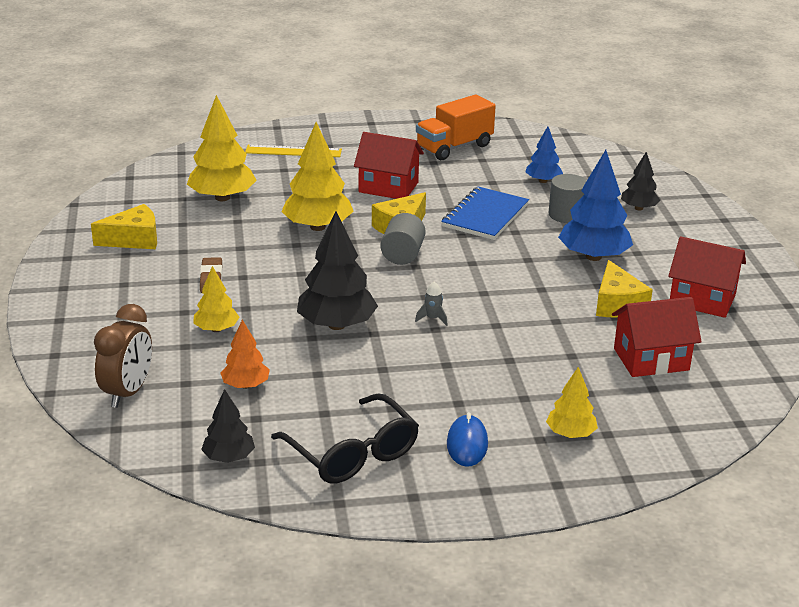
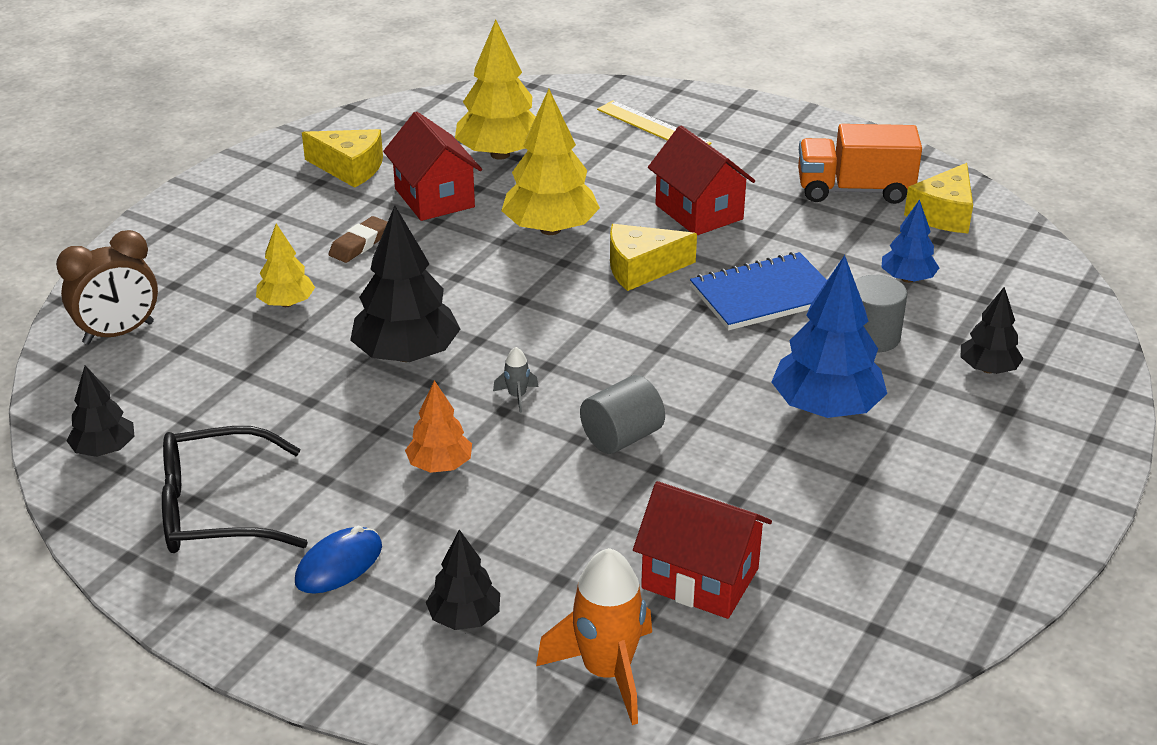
camera: 40 degrees right, 5 degrees up
(246, 385) = (227, 379): orange tree -> orange tree (440, 465)
(353, 454) = (215, 510): black glasses -> black glasses turned 75 degrees clockwise
(402, 255) = (595, 303): grey cylinder -> grey cylinder (622, 437)
(570, 434) = (464, 618): yellow tree -> black tree
(617, 304) = (764, 485): yellow cheese -> yellow cheese (943, 214)
(672, 421) = (606, 672): none -> orange rocket
(702, 299) = (890, 534): red house -> red house (434, 198)

